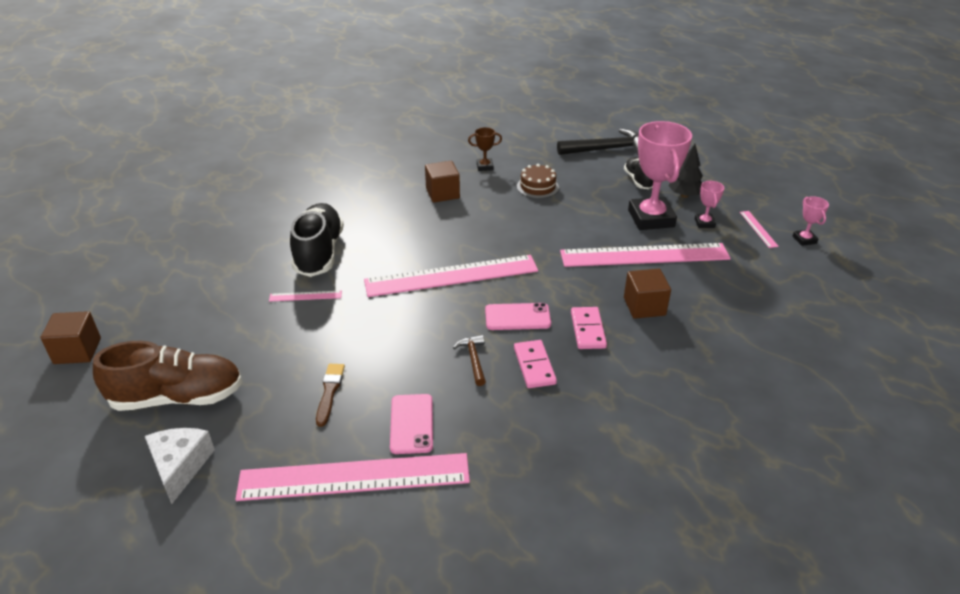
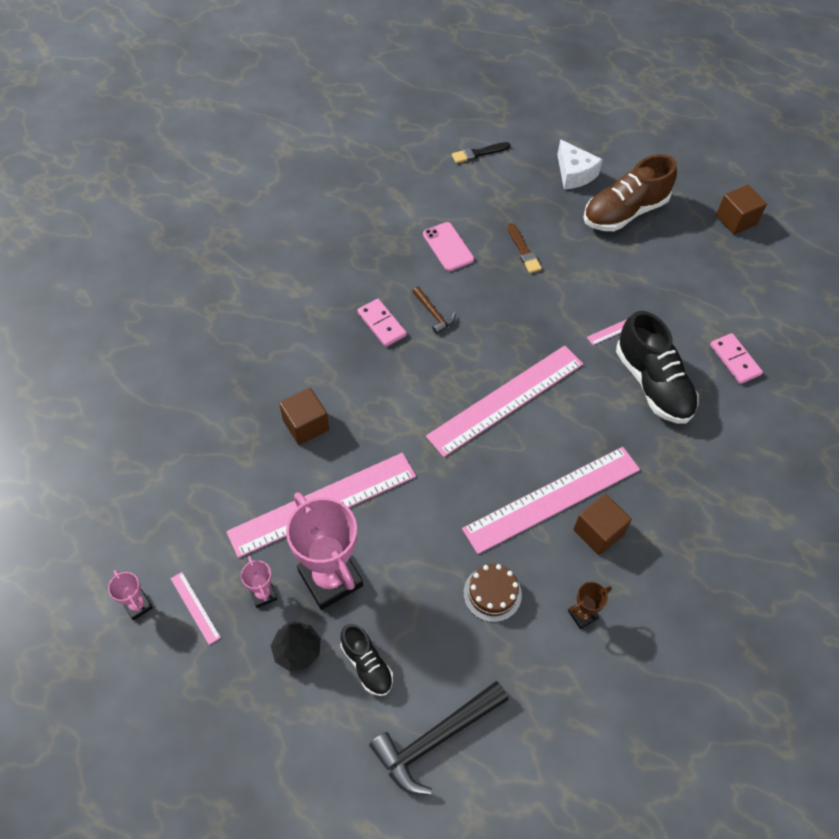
camera: 155 degrees right, 20 degrees up
(272, 547) = (479, 153): none -> black brush
(354, 477) = (461, 202): pink ruler -> pink ruler (552, 499)
(517, 317) = (418, 370): pink phone -> none
(587, 330) = (350, 377): pink domino -> pink domino (735, 360)

